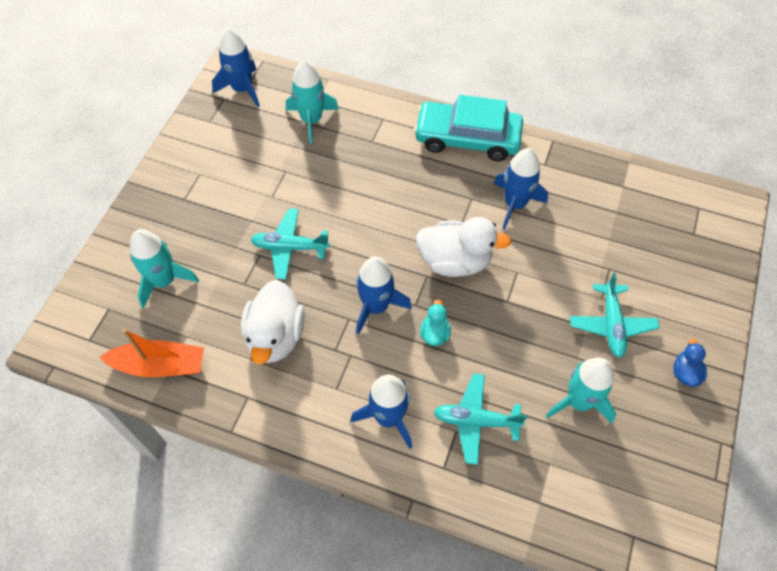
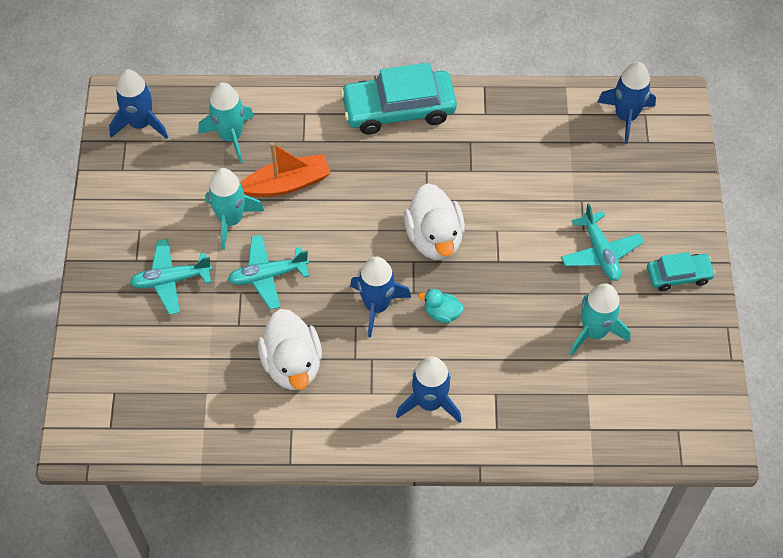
camera: 20 degrees left, 0 degrees up
(160, 365) = (193, 428): orange boat -> orange boat (287, 184)
(164, 281) = (157, 347): turquoise rocket -> turquoise rocket (231, 220)
(434, 333) = (442, 313): turquoise duck -> turquoise duck turned 60 degrees counterclockwise
(455, 261) = (434, 238): white duck -> white duck turned 90 degrees clockwise
(476, 421) = (510, 379): turquoise plane -> turquoise plane (171, 280)
(515, 204) = (471, 163): blue rocket -> blue rocket (626, 116)
(685, 372) = (678, 275): blue duck -> turquoise car

